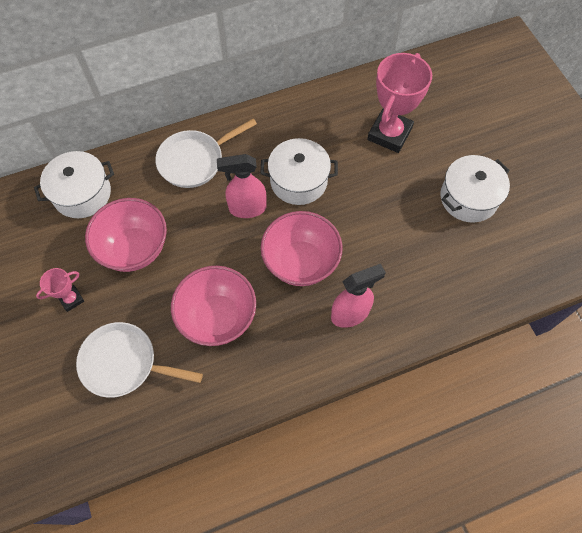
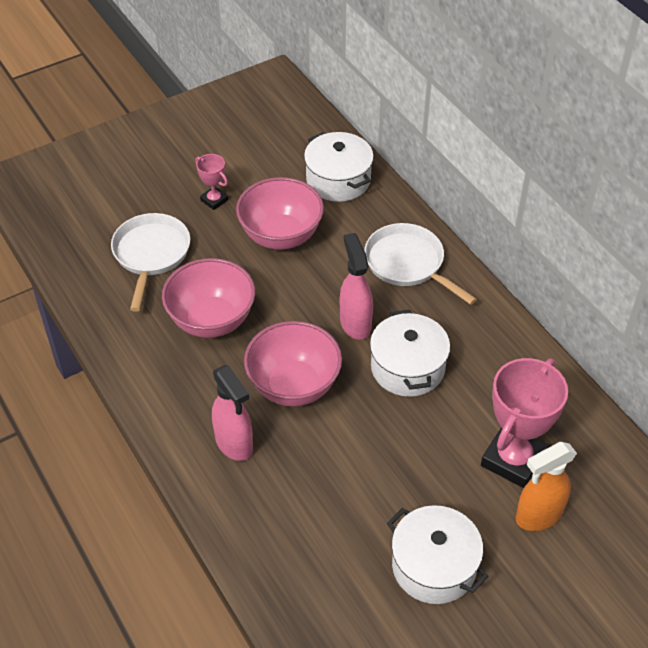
camera: 80 degrees right, 15 degrees down
(389, 134) = (513, 459): pink trophy -> pink trophy turned 75 degrees counterclockwise
(435, 130) = (538, 515): none -> orange spray bottle

